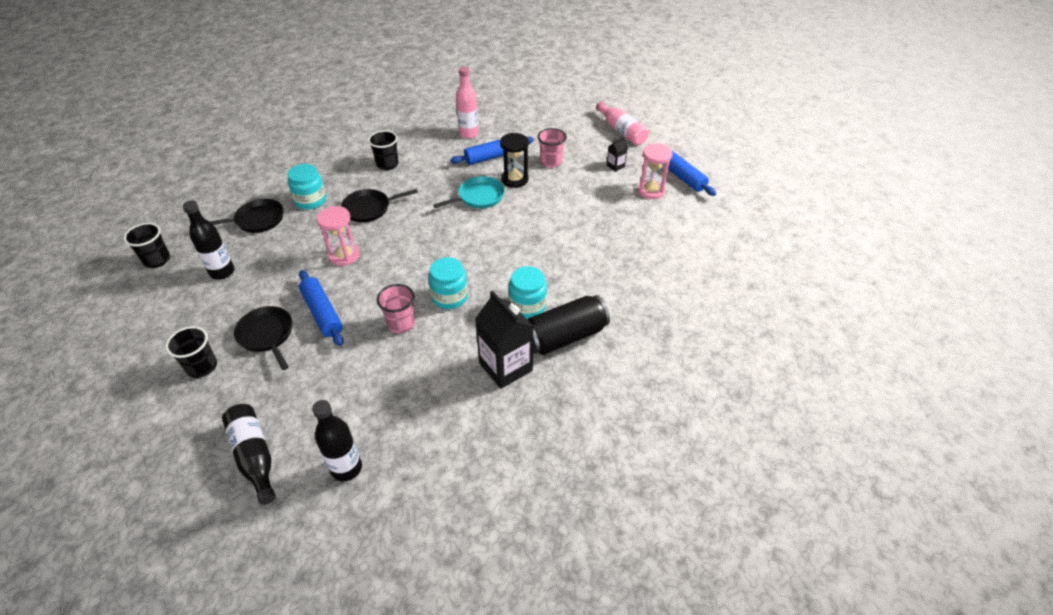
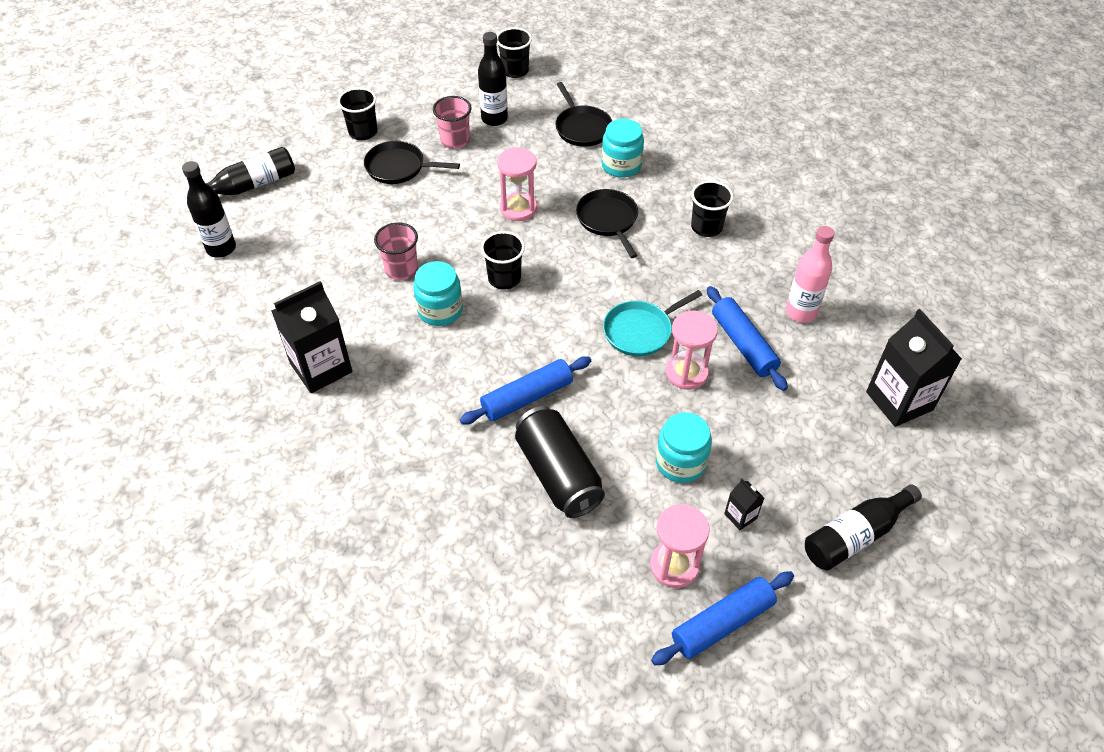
camera: 90 degrees right, 5 degrees up
(267, 335) = (398, 167): black pan -> black pan turned 135 degrees counterclockwise
(322, 313) = (425, 203): blue rolling pin -> blue rolling pin (527, 397)
(421, 262) = (504, 278): none -> black cup
(479, 197) = (640, 331): turquoise pan -> turquoise pan turned 90 degrees clockwise
(514, 179) = (686, 373): black hourglass -> pink hourglass
(527, 306) = (416, 389): turquoise jar -> turquoise jar (680, 462)
(535, 109) = (899, 401): none -> black carton
(551, 162) = (739, 421): pink cup -> pink cup (455, 141)
(565, 336) = (359, 428): black can -> black can (558, 474)
(621, 131) = (855, 535): pink bottle -> black bottle

